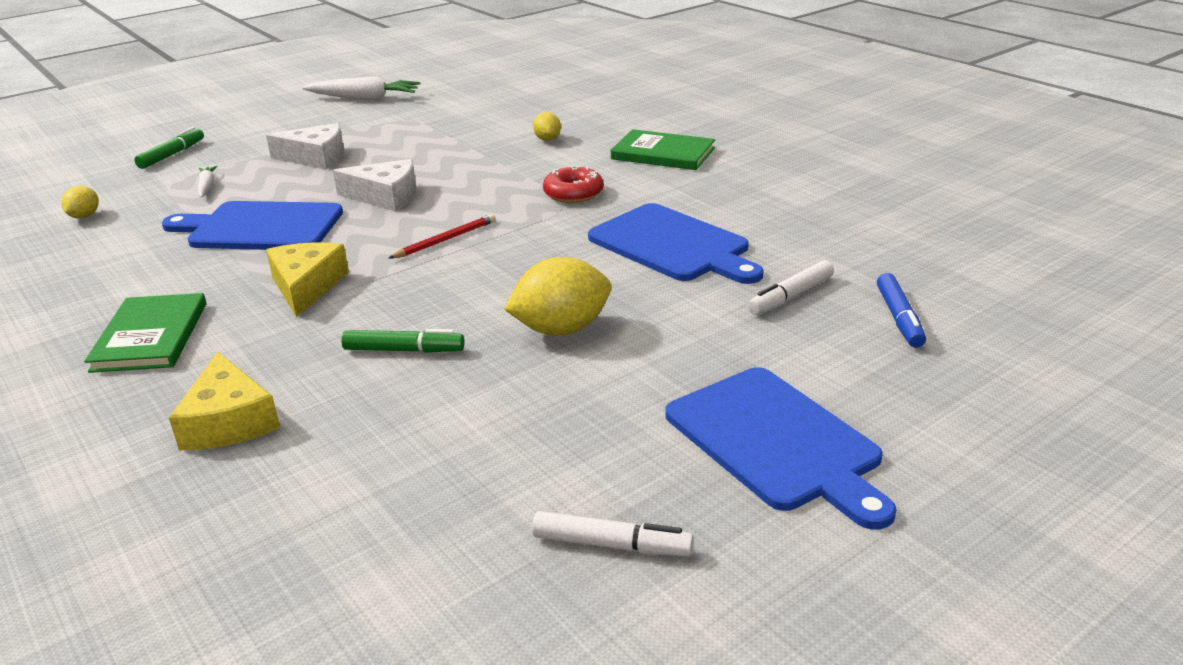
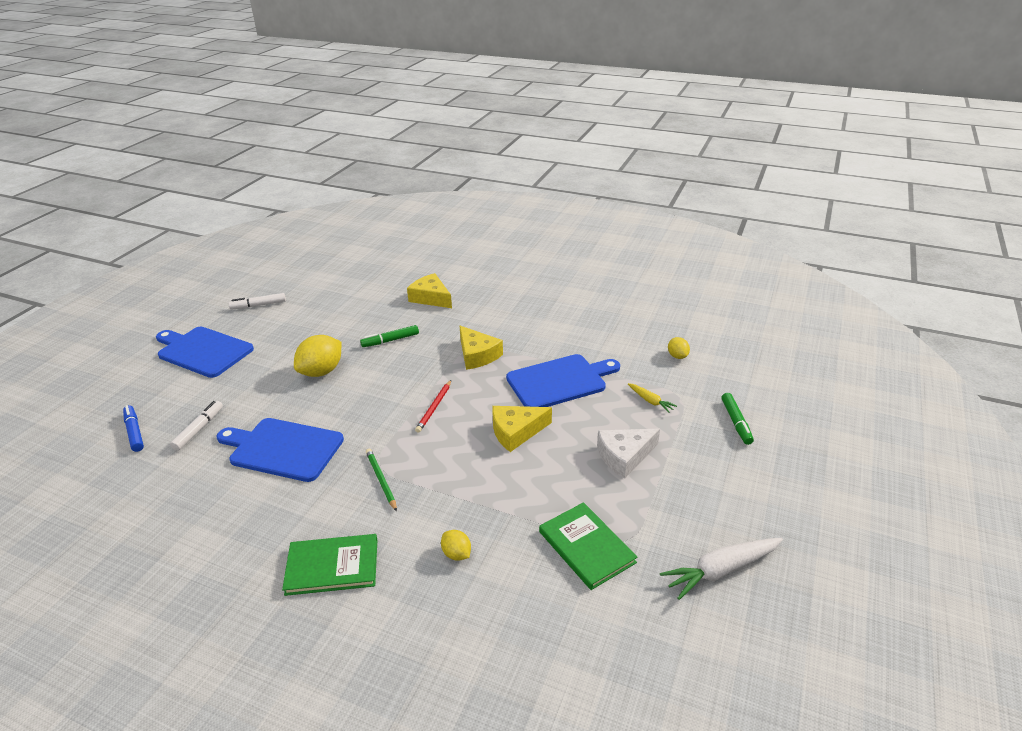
camera: 150 degrees right, 5 degrees up
(150, 336) = (513, 313): green book -> green book (586, 547)
(207, 187) = (650, 401): white carrot -> yellow carrot
(385, 196) = (516, 432): white cheese -> yellow cheese
(573, 193) = (381, 480): red donut -> green pencil

